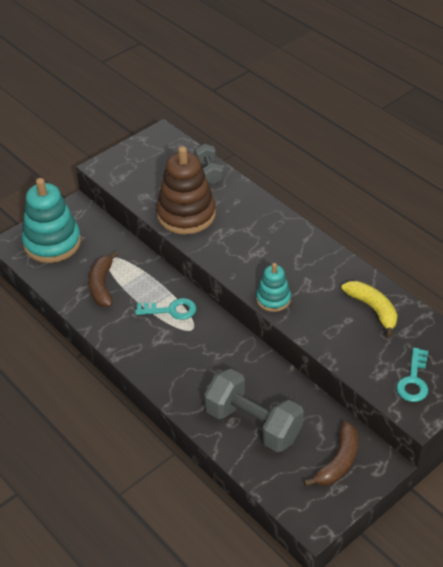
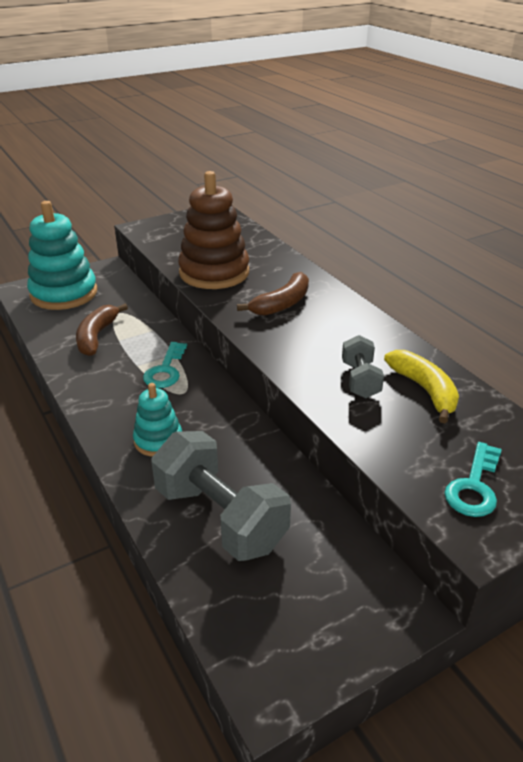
camera: 10 degrees right, 10 degrees down
(171, 310) = (165, 370): turquoise key -> turquoise key turned 90 degrees clockwise
(209, 172) = (256, 242): grey dumbbell -> grey dumbbell (360, 380)
(273, 299) = (290, 362): turquoise stacking toy -> turquoise stacking toy (158, 440)
(338, 462) = (335, 595): brown banana -> brown banana (282, 304)

